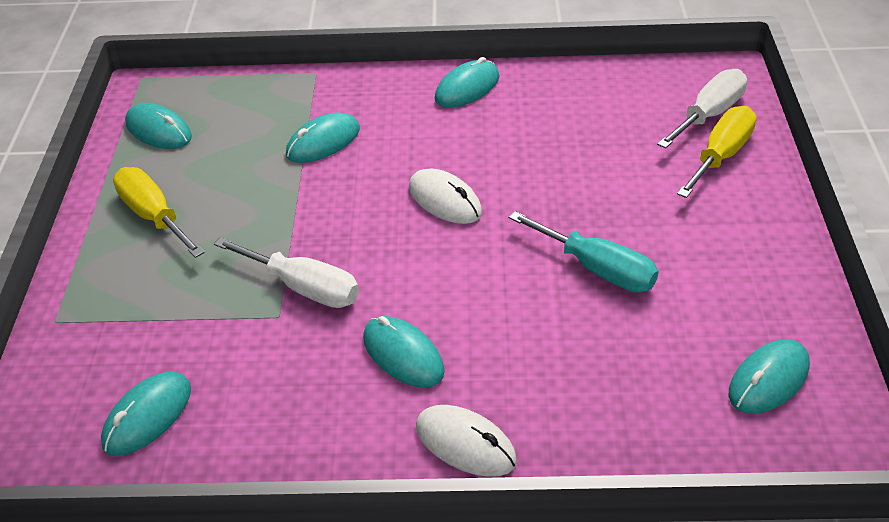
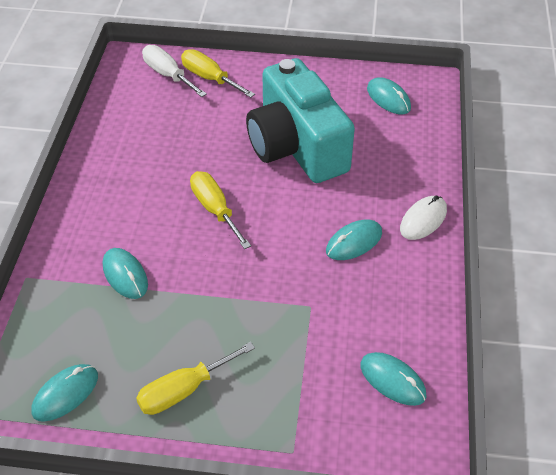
camera: 85 degrees left, 5 degrees up
(304, 287) = (285, 291): white screwdriver -> none
(445, 200) = (215, 209): white mouse -> yellow screwdriver
(467, 88) = (90, 185): turquoise mouse -> none
(597, 269) = (296, 147): turquoise screwdriver -> turquoise camera

